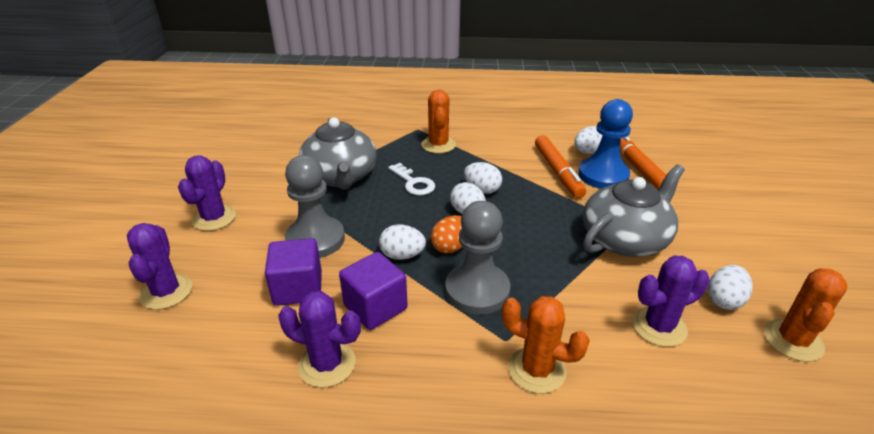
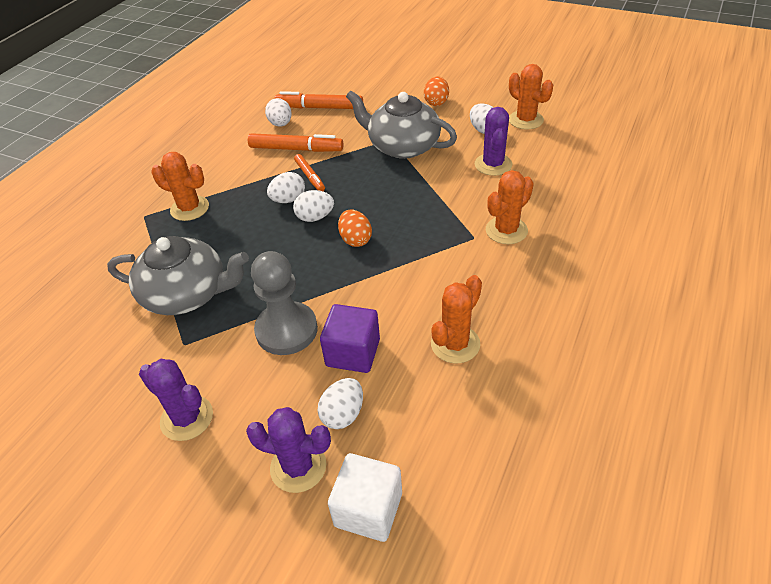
camera: 65 degrees left, 10 degrees up
(118, 350) = (368, 509): none -> white cube
(327, 364) = (455, 344): purple cactus -> orange cactus
(375, 307) = (405, 302): purple cube -> none
(402, 255) = (348, 272): white egg -> white egg (343, 414)
(413, 183) = (243, 241): white key -> none
(477, 290) = (416, 238): grey pawn -> none
(524, 192) = (310, 176): none -> orange marker
(603, 175) = (319, 128): blue pawn -> none
(625, 239) = (402, 146): grey teapot -> grey teapot turned 45 degrees counterclockwise
(737, 243) = (436, 102): none -> orange egg

